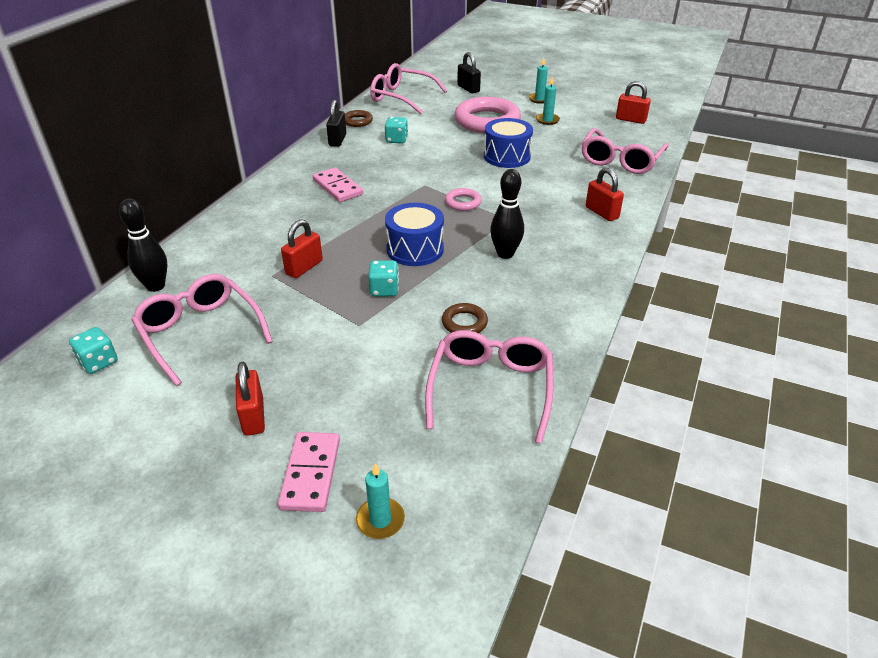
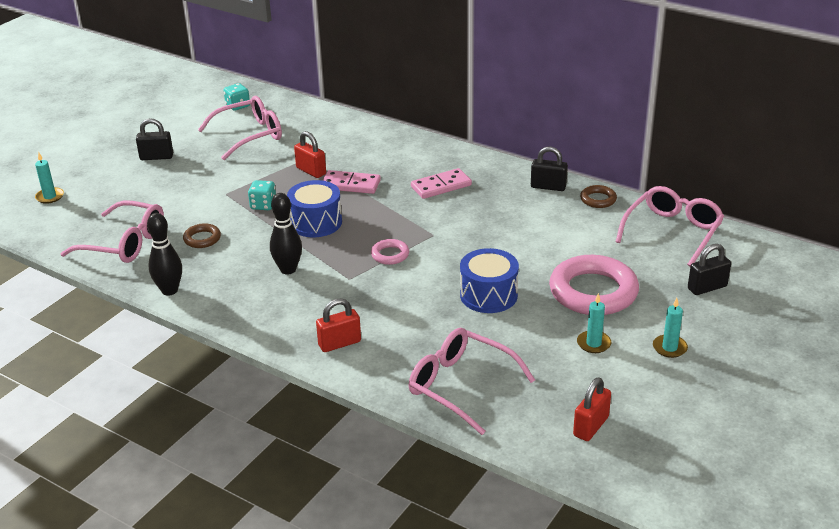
camera: 100 degrees right, 5 degrees down
(156, 286) = (313, 116): black bowling pin -> black bowling pin (169, 290)
(253, 416) = (156, 157): red padlock -> black padlock
(310, 473) = (98, 176): pink domino -> pink domino (351, 184)
(396, 140) = (544, 223): turquoise dice -> none

